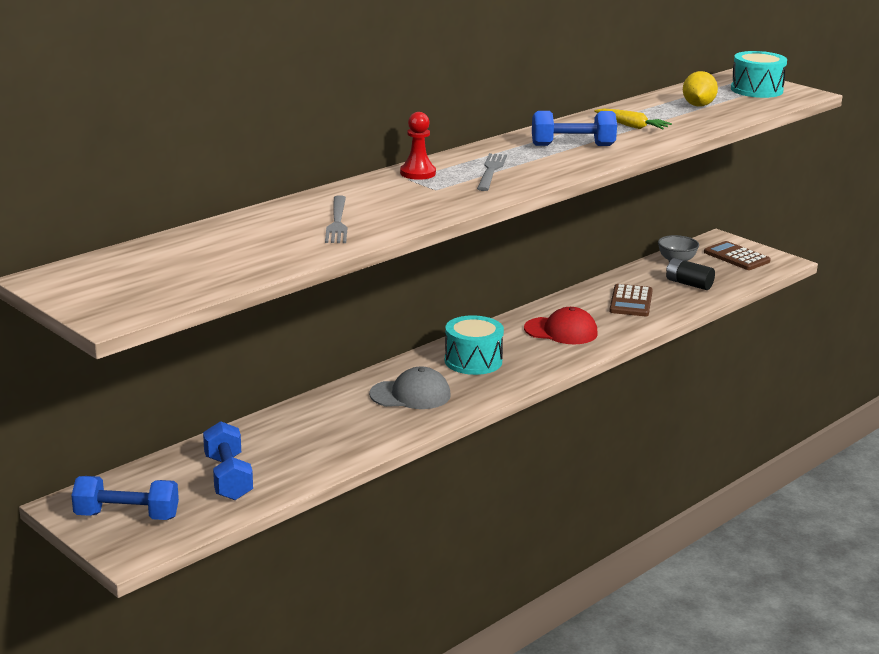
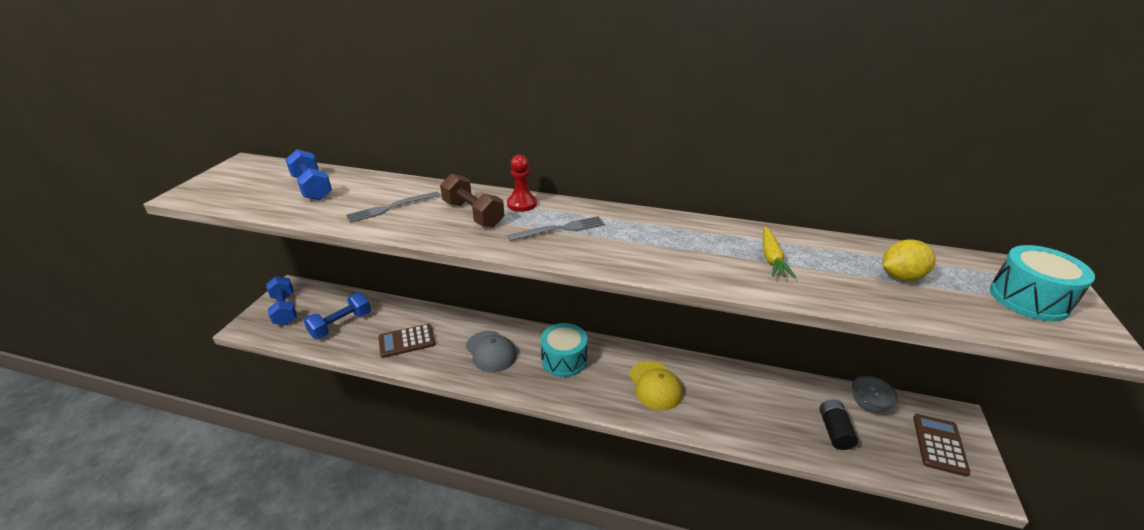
camera: 60 degrees right, 10 degrees up
(409, 194) = (473, 214): none -> brown dumbbell
(561, 331) = (655, 385): red cap -> yellow cap
(572, 145) = (672, 245): blue dumbbell -> blue dumbbell (312, 188)
(631, 301) = (753, 406): brown calculator -> brown calculator (407, 341)

